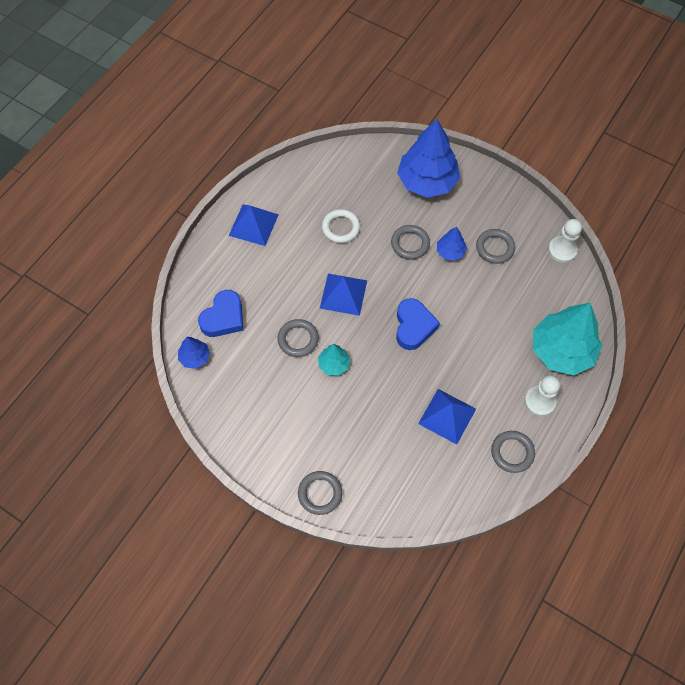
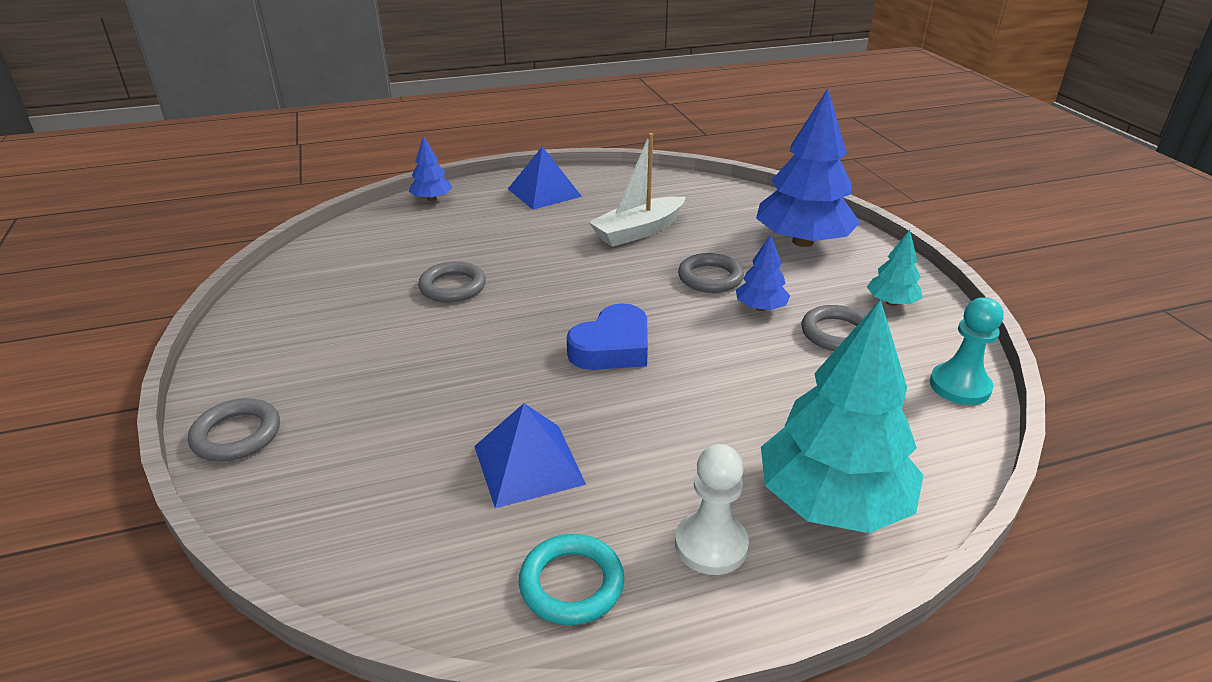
camera: 40 degrees right, 30 degrees down
(195, 357) = (329, 247): blue tree -> blue tree (432, 199)
(223, 317) = (406, 235): blue heart -> none
(334, 364) = (458, 327): turquoise tree -> turquoise tree (891, 302)
(341, 228) = (638, 231): white ring -> white boat
(343, 294) = (563, 278): blue pyramid -> none
(512, 452) = (571, 584): grey ring -> turquoise ring
(562, 250) = (959, 386): white pawn -> turquoise pawn

